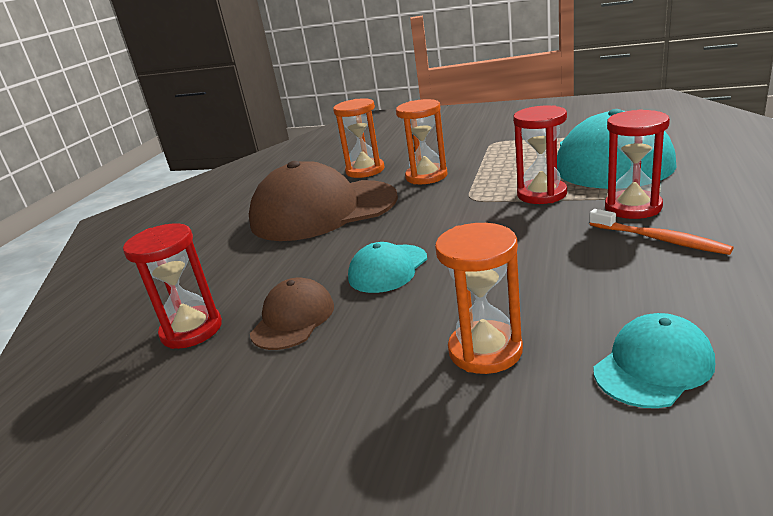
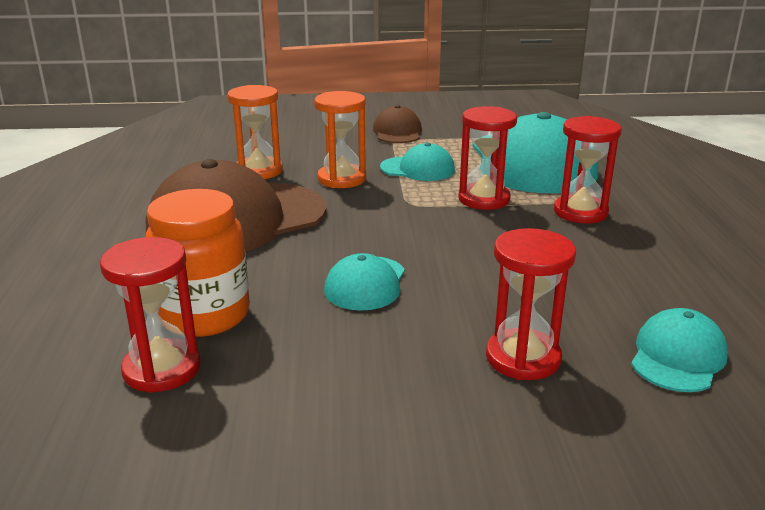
camera: 25 degrees left, 0 degrees up
(249, 288) = (205, 315): none -> orange jar
(293, 319) = (289, 345): brown cap -> brown cap (397, 132)
(485, 350) = (523, 358): orange hourglass -> red hourglass
(497, 167) = (418, 169): none -> turquoise cap
(659, 239) = (621, 243): orange toothbrush -> none

